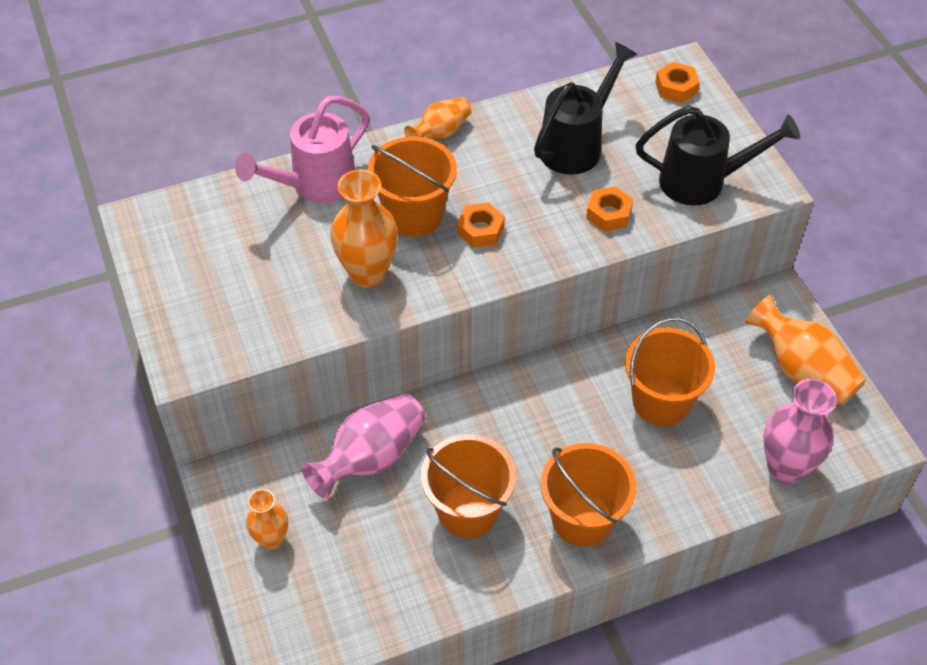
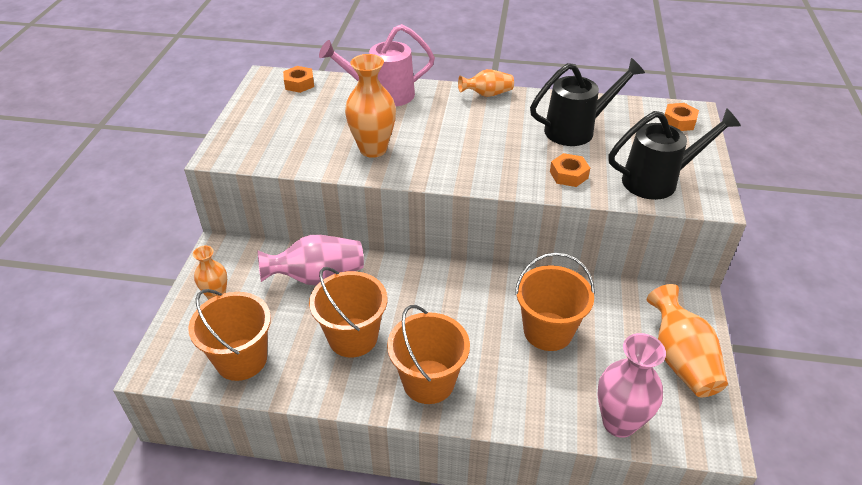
camera: 30 degrees right, 10 degrees down
(414, 214) = (431, 129): orange bucket -> orange bucket (241, 359)
(480, 230) = (468, 152): orange nut -> orange nut (299, 84)
(702, 182) = (657, 181): black watering can -> black watering can turned 45 degrees counterclockwise

